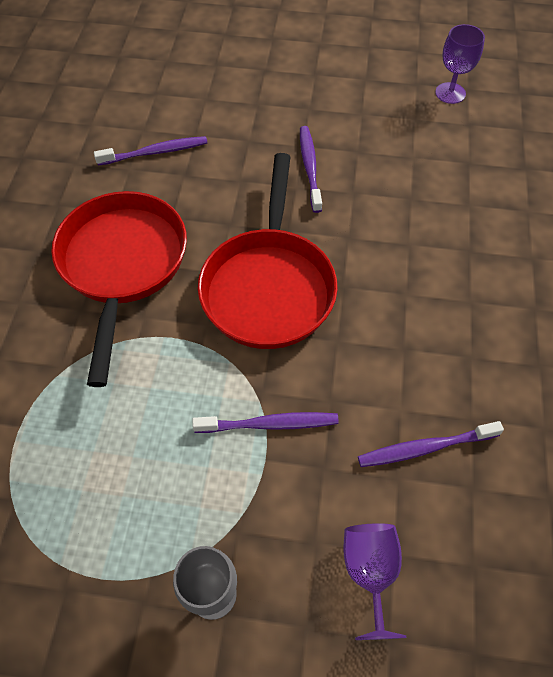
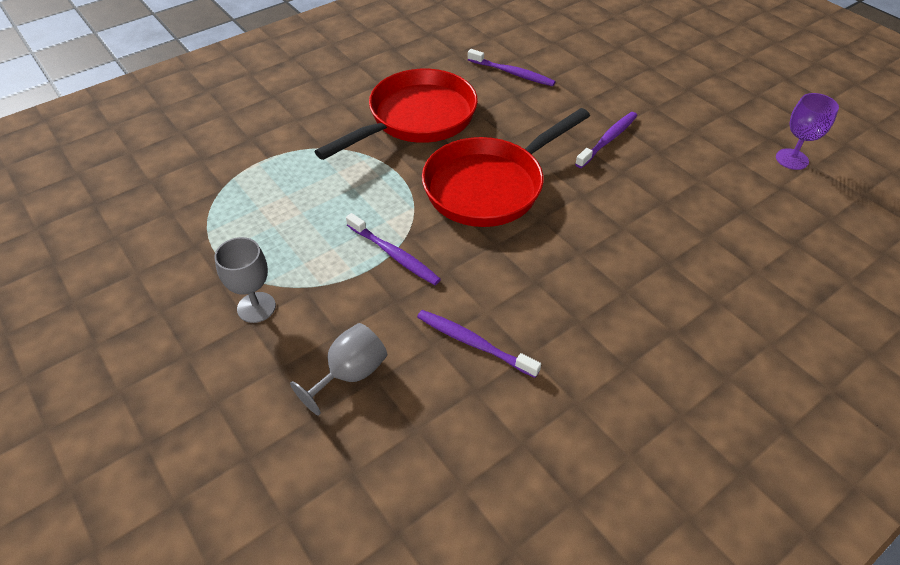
camera: 45 degrees right, 10 degrees down
(370, 572) = (350, 374): purple goblet -> grey goblet

